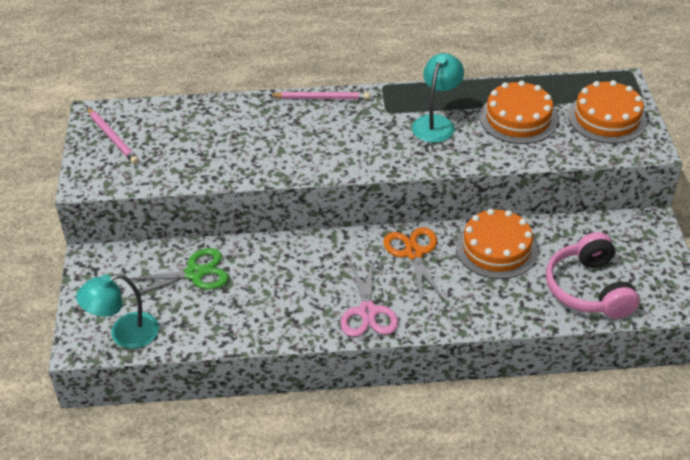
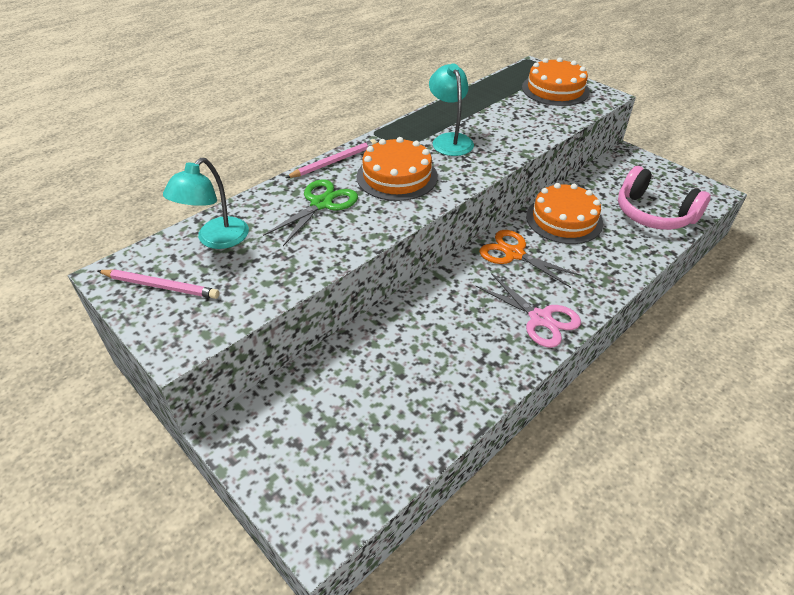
camera: 40 degrees left, 0 degrees up
(124, 334) = (352, 486): turquoise lamp -> turquoise lamp (216, 240)
(194, 273) = (355, 378): green scissors -> green scissors (321, 204)
(518, 118) = (501, 113): orange cake -> orange cake (397, 176)

